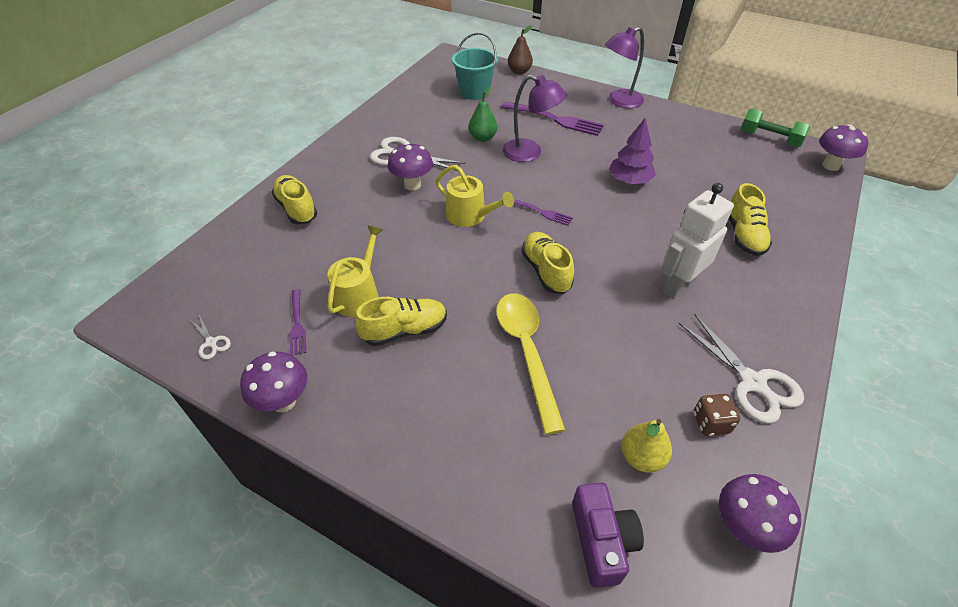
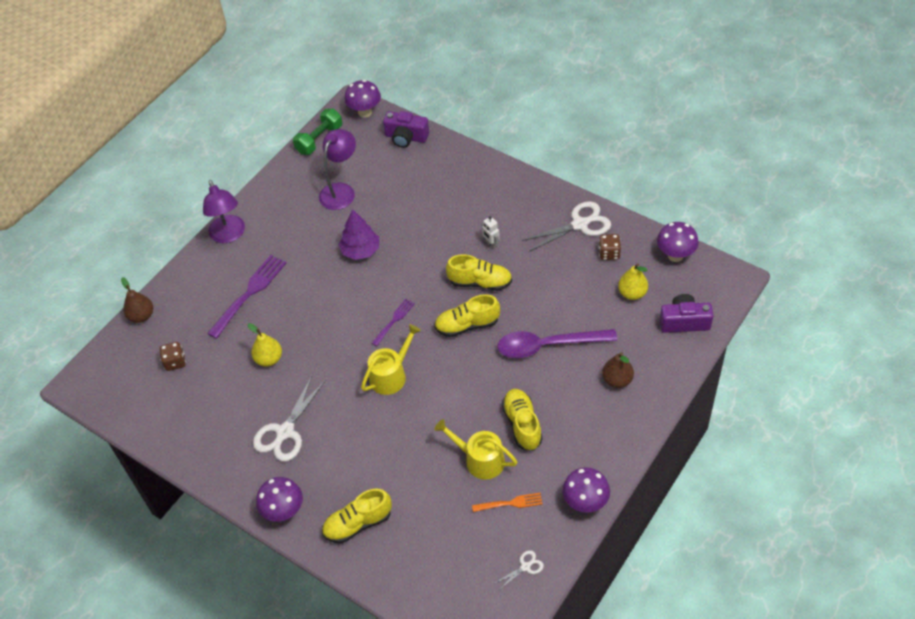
camera: 80 degrees left, 5 degrees up
(297, 324) = (509, 503): purple fork -> orange fork
(412, 185) = (337, 422): purple mushroom -> purple mushroom (284, 511)
(474, 92) = (175, 362): turquoise bucket -> brown dice
(477, 437) = (617, 380): none -> brown pear
(482, 138) = (269, 359): green pear -> yellow pear
(526, 352) = (548, 345): yellow spoon -> purple spoon
(530, 153) = (303, 320): purple lamp -> purple lamp (341, 191)
(677, 285) = (491, 244): white robot -> white robot, size x0.44
(743, 235) = (441, 191): yellow shoe -> yellow shoe (480, 282)
(812, 199) = (406, 137): none -> purple camera

